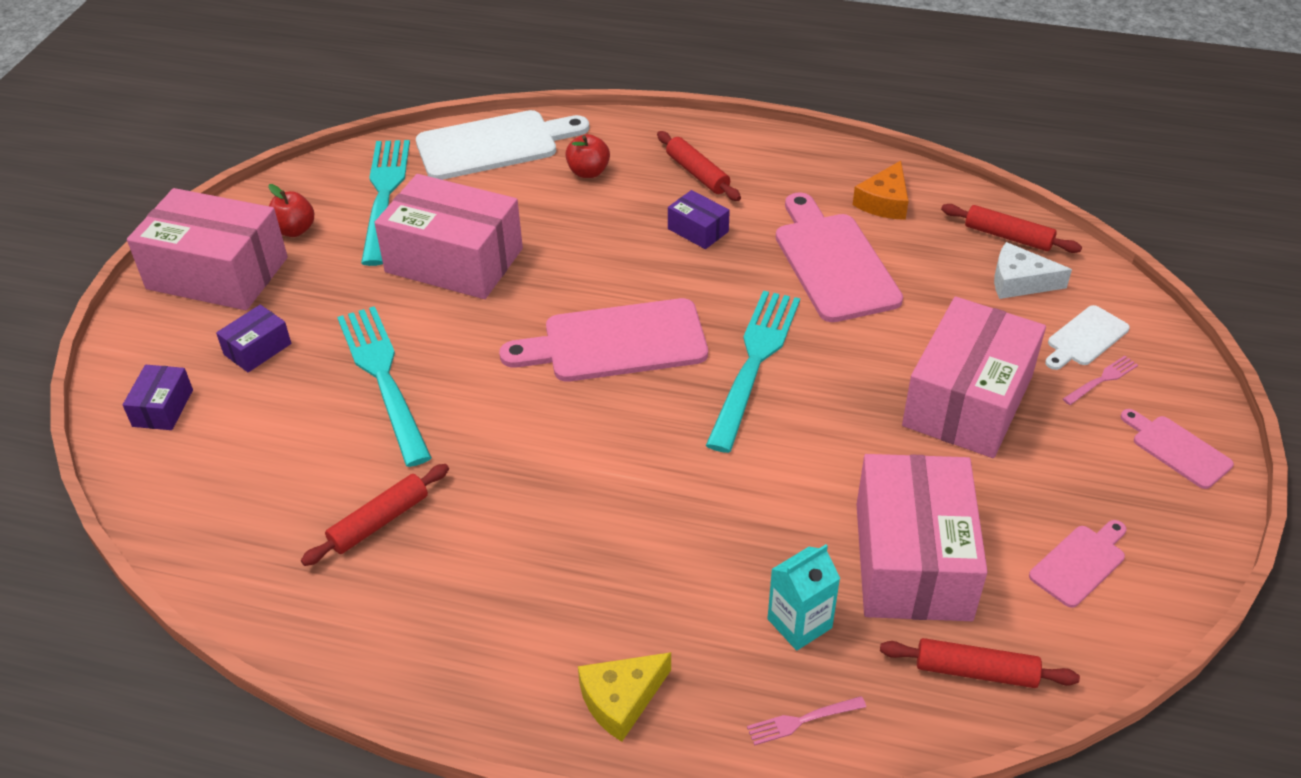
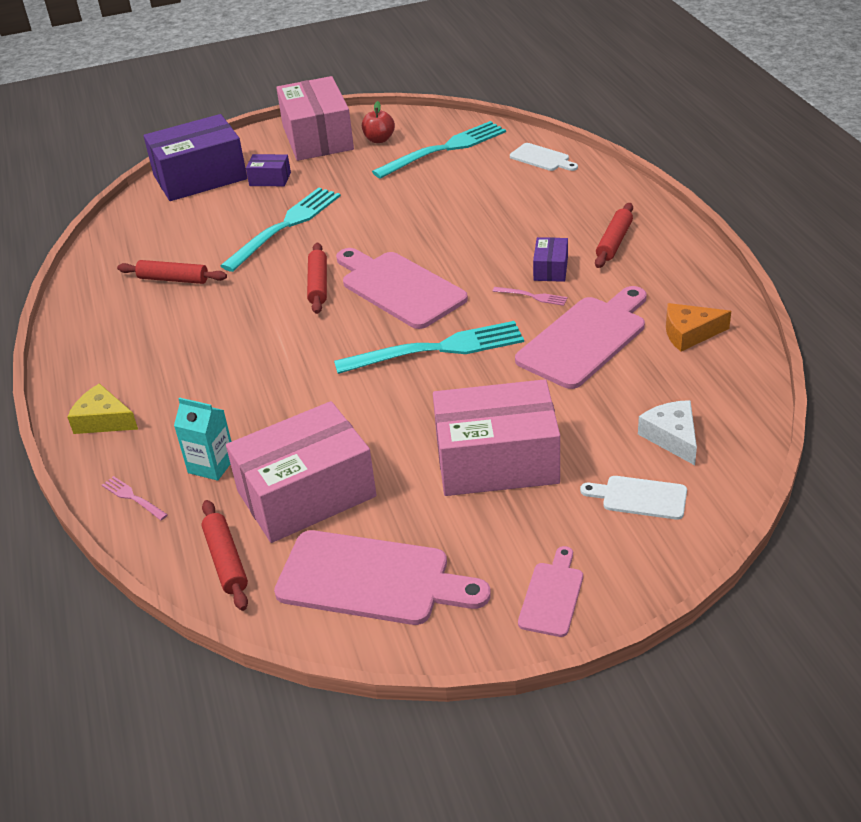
camera: 60 degrees right, 5 degrees down
(163, 408) = (200, 177): purple box -> purple box, size x2.23
(454, 260) = (412, 199): pink box -> none
(494, 145) = (541, 158): white cutting board -> white cutting board, size x0.52
(588, 172) = (559, 202): red apple -> none
(1008, 237) = (725, 410): red rolling pin -> red rolling pin (318, 284)
(1080, 563) = (371, 579): pink cutting board -> pink cutting board, size x1.92
(1102, 379) = (596, 524): pink fork -> pink fork (533, 296)

